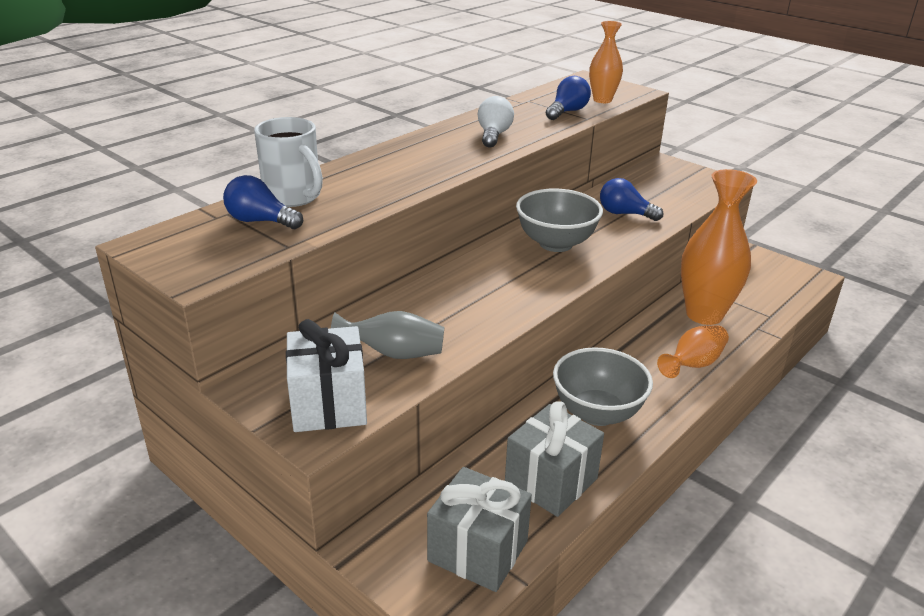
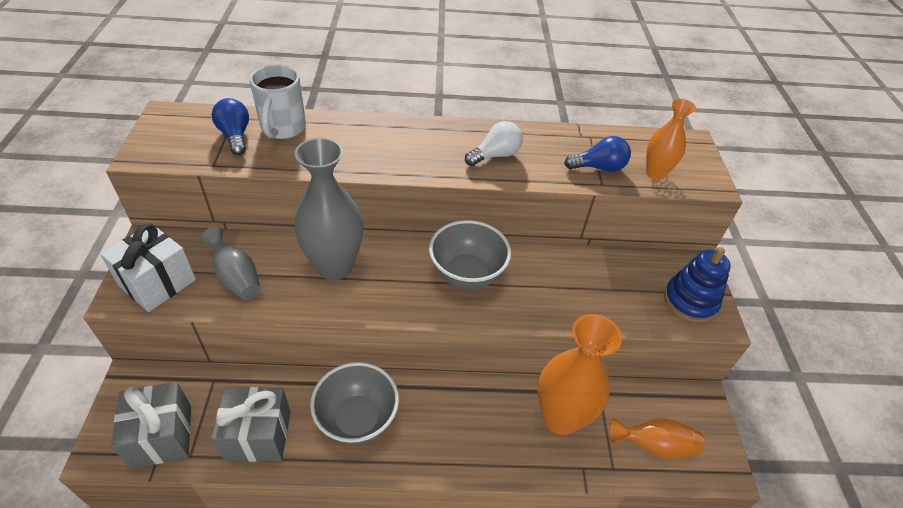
camera: 45 degrees right, 15 degrees up
(458, 297) = (334, 267): none -> grey vase
(625, 214) = (566, 288): blue light bulb -> none
(693, 364) = (478, 448): orange vase -> orange vase (654, 445)
(695, 180) = (690, 301): none -> blue stacking toy

